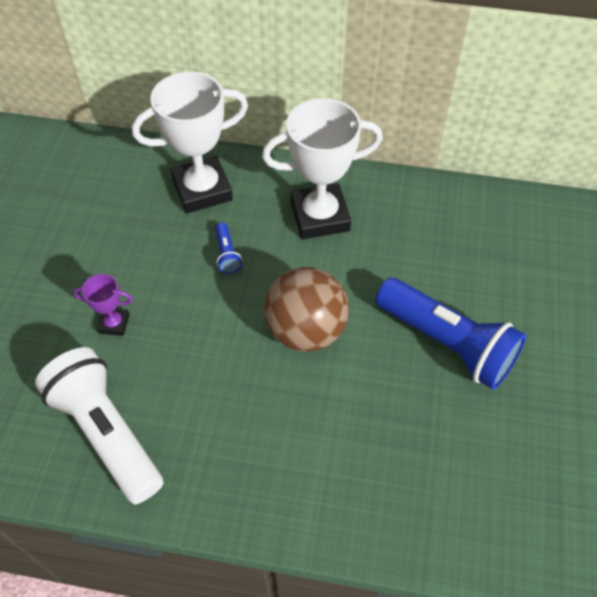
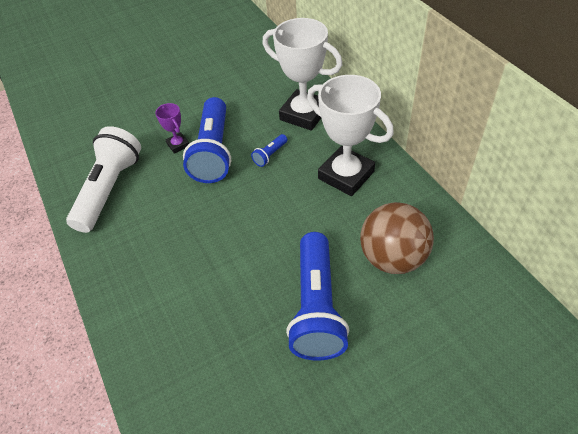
camera: 55 degrees right, 5 degrees down
(164, 298) = (213, 152): none -> blue flashlight
(306, 330) = (252, 226): brown ball -> brown ball (392, 257)

